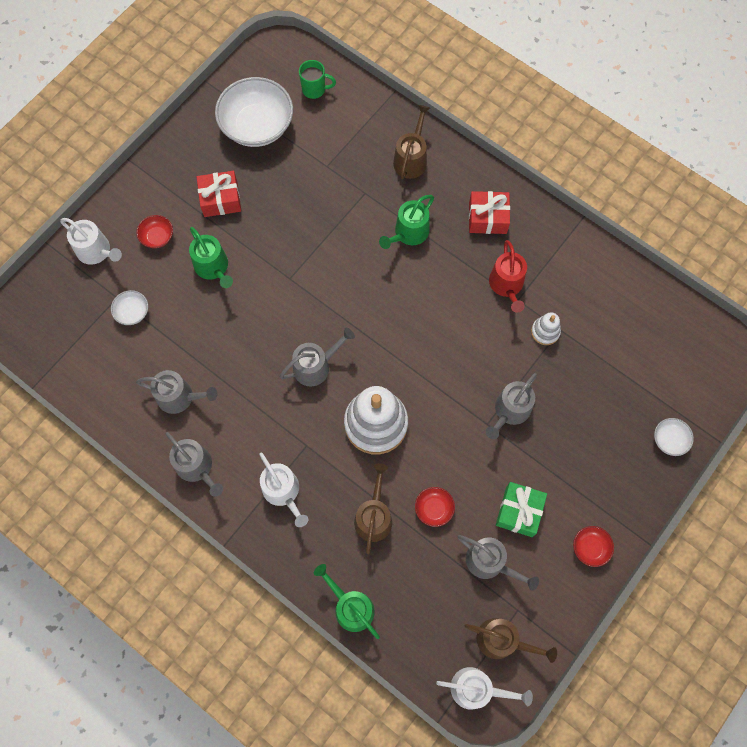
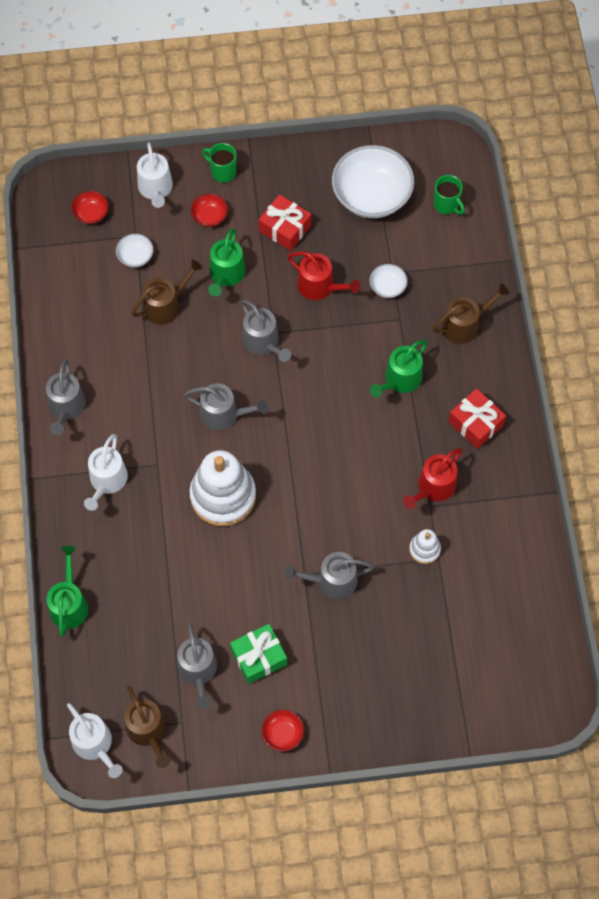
camera: 45 degrees right, 5 degrees down
(133, 198) = (222, 172): none -> green mug
(179, 397) = (105, 347): grey watering can -> grey watering can (263, 342)
(288, 218) = (320, 286): none -> red watering can
(374, 516) = (151, 559): brown watering can -> brown watering can (166, 305)
(408, 233) = (400, 380): green watering can -> green watering can turned 45 degrees counterclockwise
(434, 509) = (199, 595): red bowl -> red bowl (91, 213)
(669, 440) = (431, 718): white bowl -> white bowl (387, 286)

